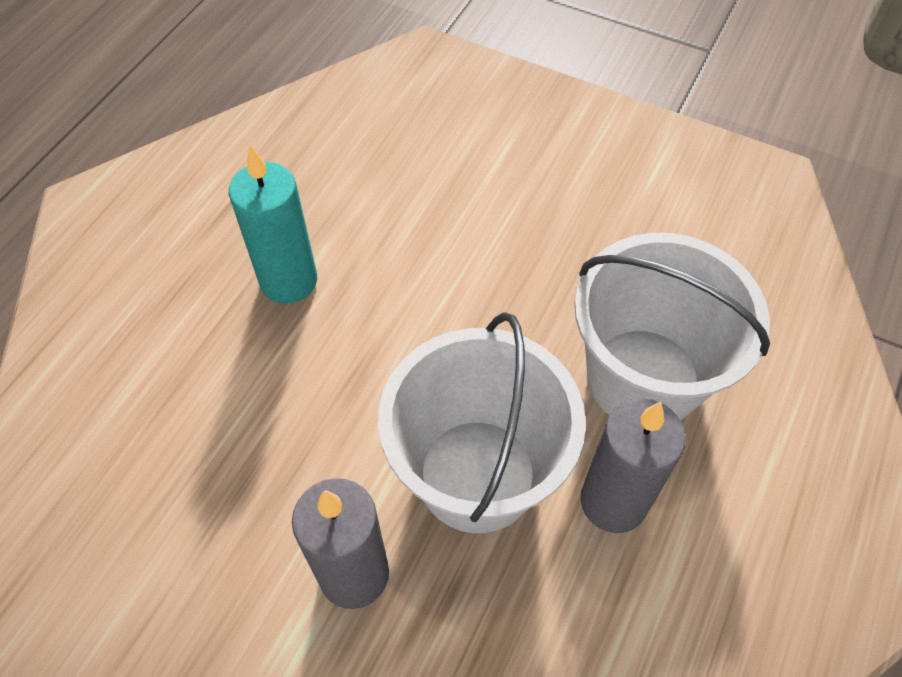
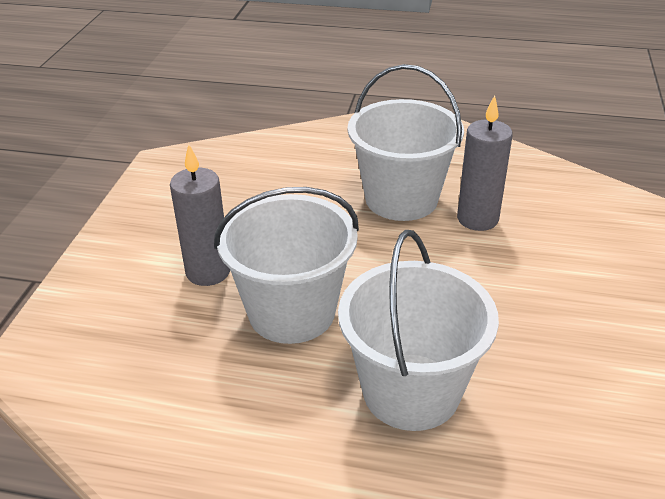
camera: 75 degrees right, 20 degrees down
(288, 280) = (401, 199): turquoise candle -> white bucket
(613, 501) = (294, 388): grey candle -> grey candle (477, 219)

